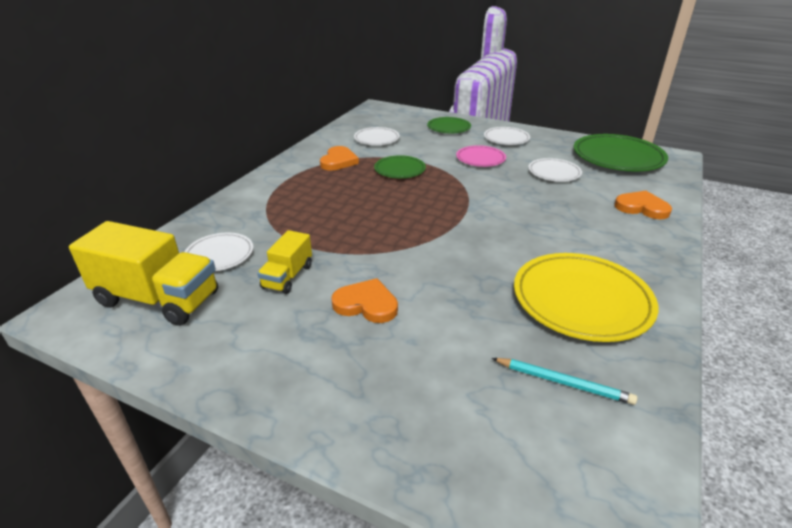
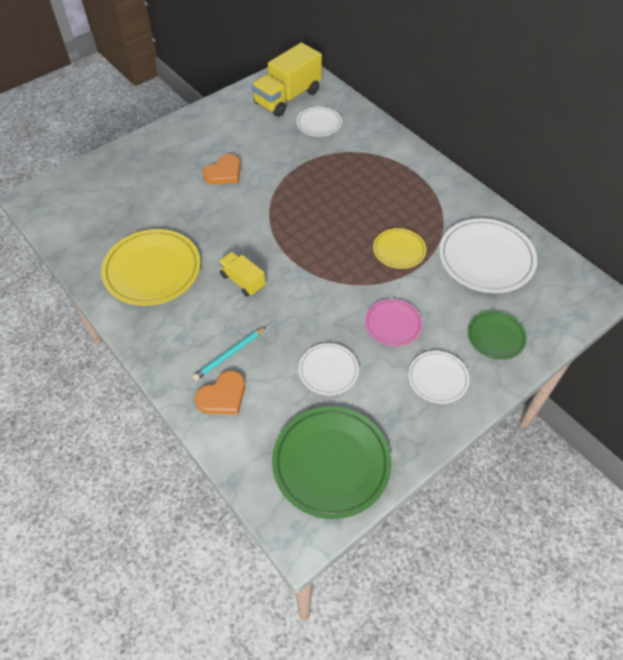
camera: 115 degrees right, 20 degrees up
(287, 276) = (274, 147): yellow truck -> yellow truck (242, 281)
(338, 161) = (440, 214): orange heart -> none
(376, 139) = (486, 259): white plate -> white plate, size x1.80
(399, 170) = (399, 250): green plate -> yellow plate
(563, 382) = (108, 224): turquoise pencil -> turquoise pencil (229, 354)

